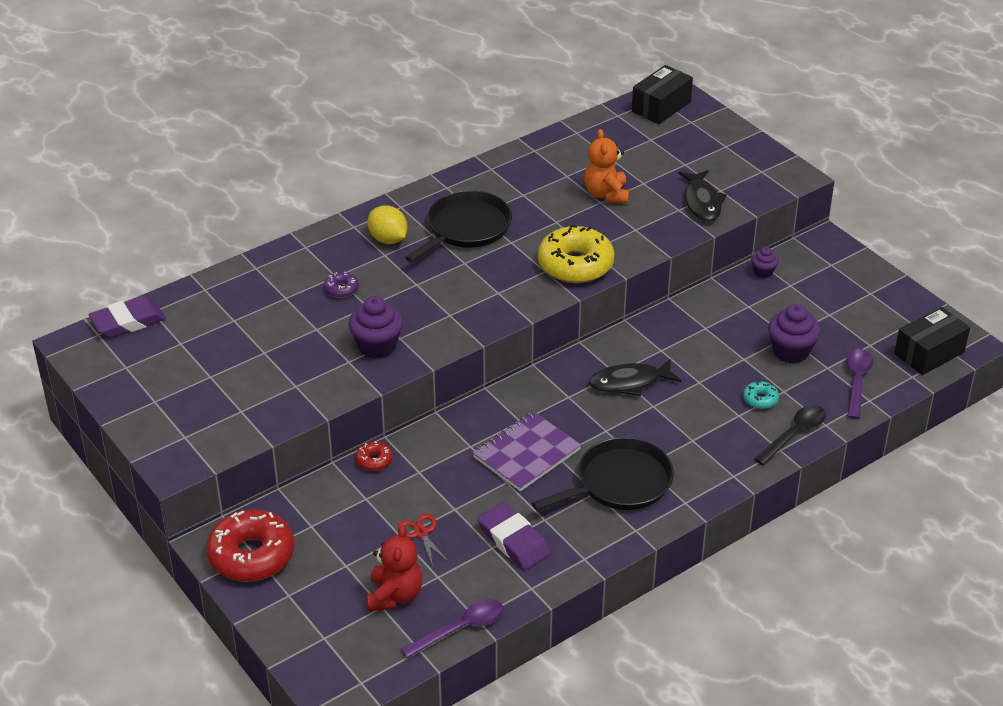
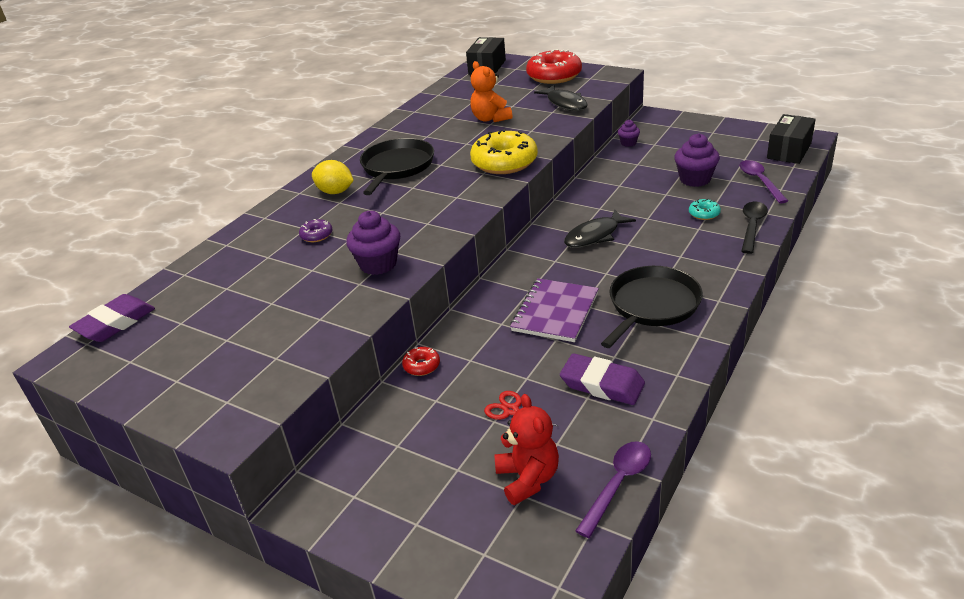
camera: 20 degrees left, 5 degrees down
(251, 555) = (351, 499): red donut -> red donut (554, 76)

